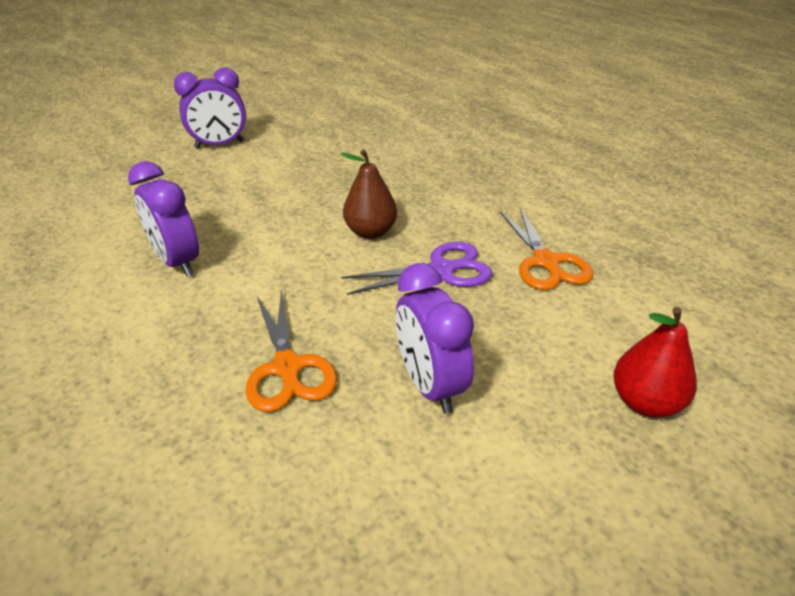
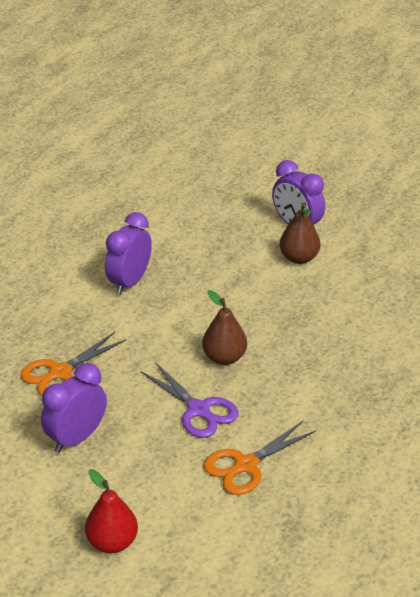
camera: 65 degrees right, 0 degrees up
(266, 155) = (299, 258): none -> brown pear

